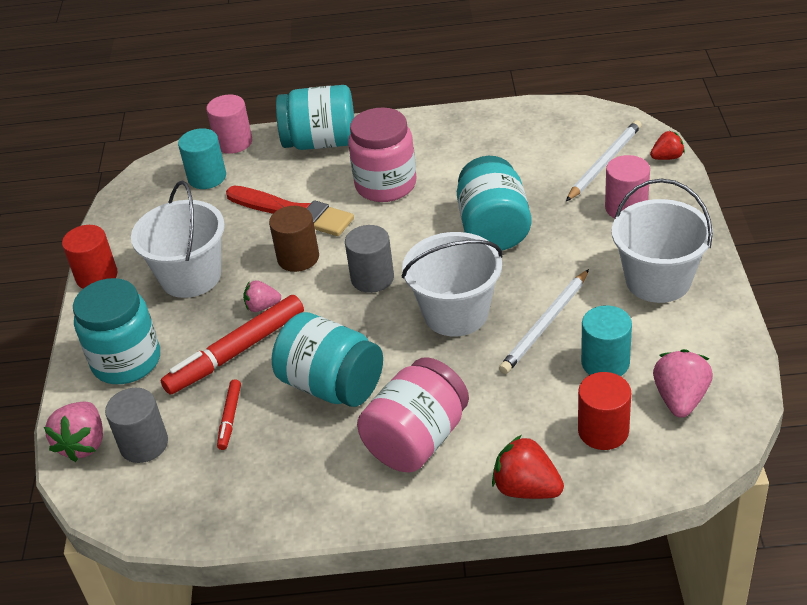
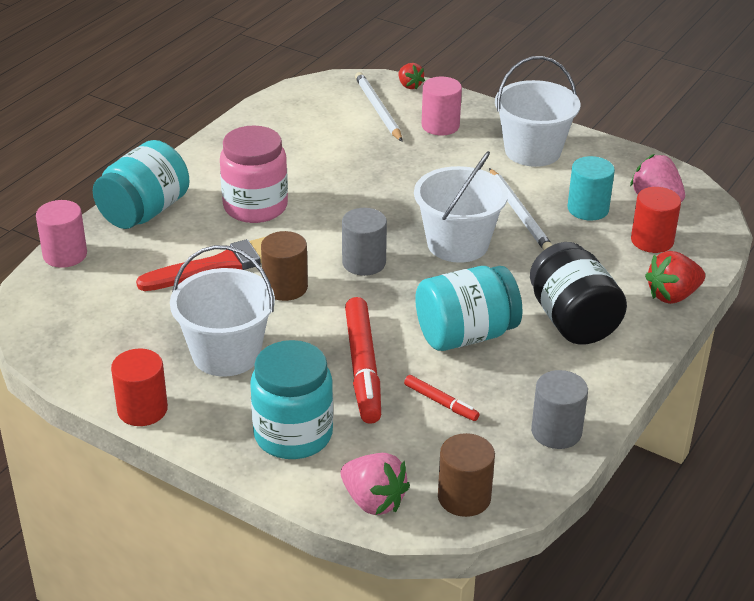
camera: 60 degrees left, 5 degrees down
(124, 492) = (464, 497): none -> brown cylinder
(144, 444) = (416, 464): grey cylinder -> grey cylinder (556, 432)
(207, 177) = (93, 289): turquoise cylinder -> none
(262, 307) = (323, 331): pink strawberry -> none
(417, 439) = (572, 320): pink jar -> black jar
(493, 228) = (384, 185): turquoise jar -> none
(667, 157) = (409, 85): red strawberry -> red strawberry turned 135 degrees clockwise

